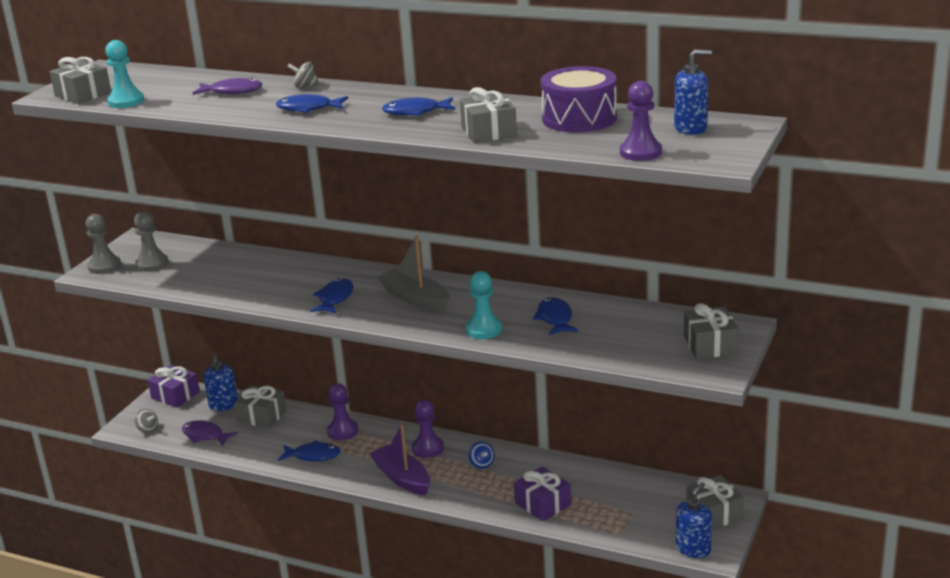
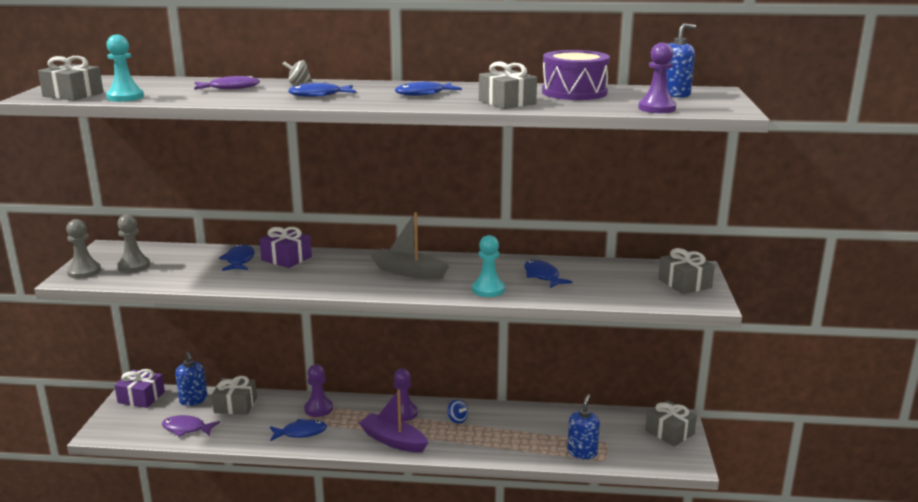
camera: 20 degrees left, 5 degrees down
(147, 429) = (125, 430): grey spinning top -> none
(335, 298) = (334, 278): blue fish -> blue fish (239, 260)
(543, 504) = (528, 445): purple gift -> purple gift (286, 258)
(693, 549) = (672, 463): blue soap dispenser -> blue soap dispenser (582, 452)

